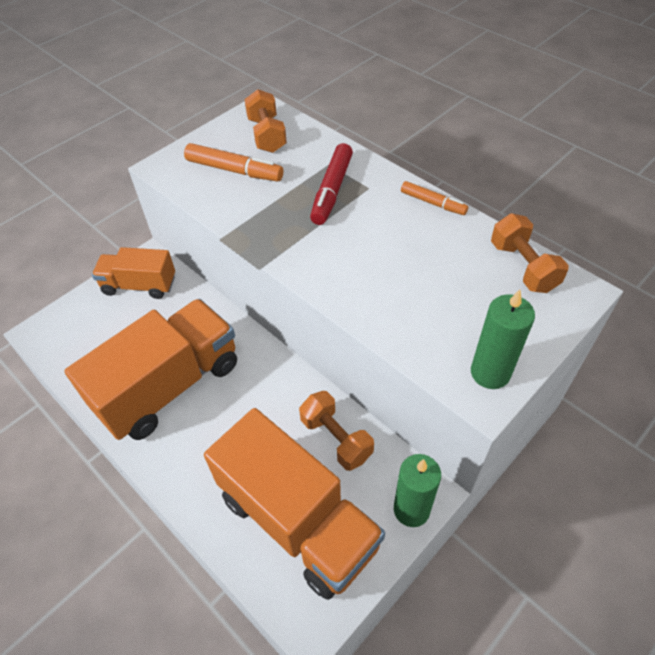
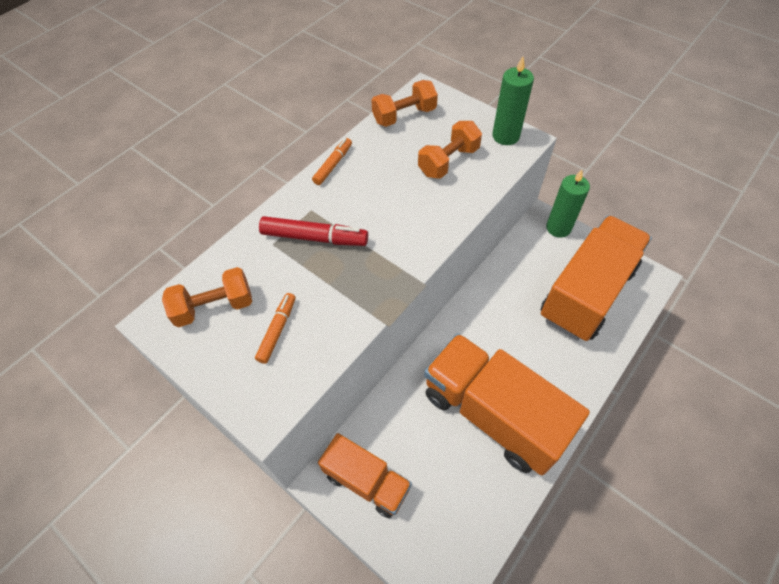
camera: 95 degrees left, 5 degrees up
(139, 285) = (367, 481): orange truck -> orange truck turned 60 degrees counterclockwise
(234, 170) = (277, 330): orange marker -> orange marker, size x0.64
(336, 438) = (516, 275): orange dumbbell -> orange dumbbell (448, 161)

